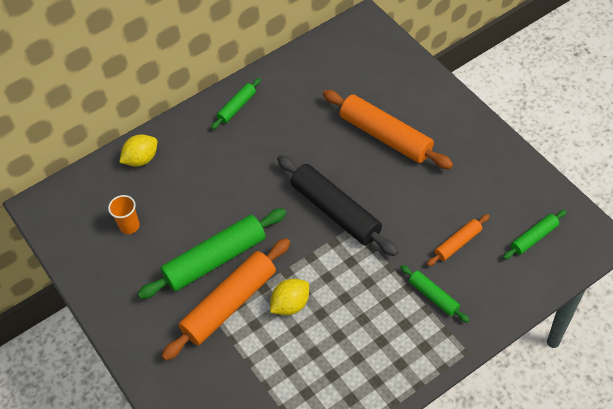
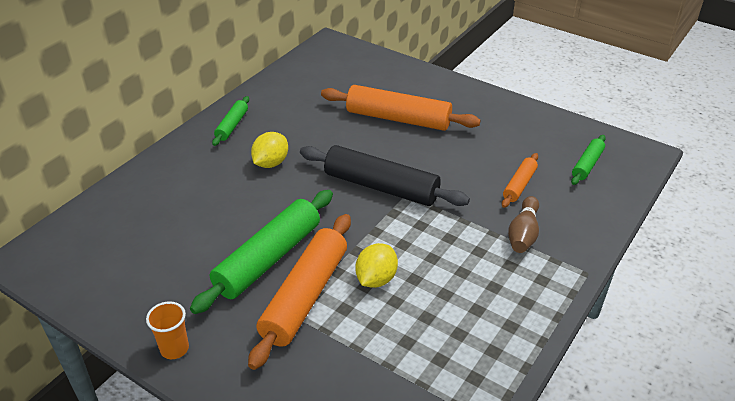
camera: 25 degrees left, 15 degrees down
(129, 226) = (150, 252): orange cup -> orange cup (174, 349)
(141, 159) = (141, 189): yellow lemon -> yellow lemon (271, 163)
(433, 296) = (523, 234): green rolling pin -> brown bowling pin

